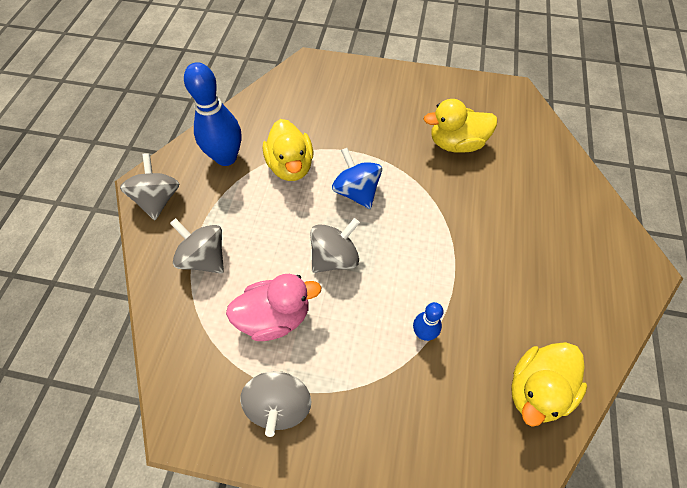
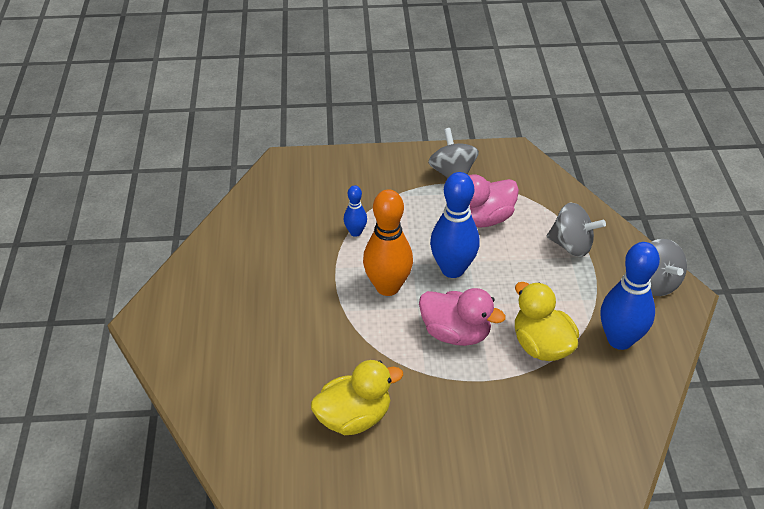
camera: 165 degrees right, 15 degrees down
(334, 258) = (452, 269): grey spinning top -> blue bowling pin
(356, 192) = (455, 333): blue spinning top -> pink duck
(404, 252) = (387, 287): none -> orange bowling pin
(536, 389) = (260, 216): yellow duck -> none

